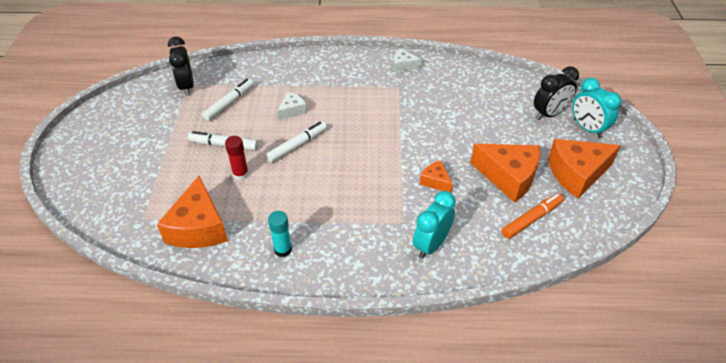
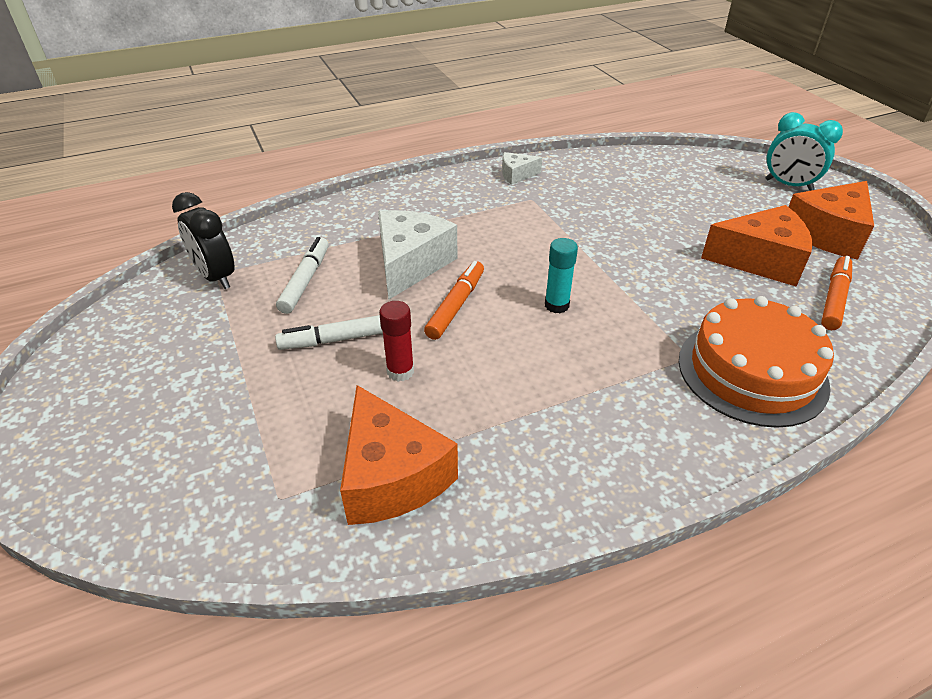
camera: 25 degrees left, 5 degrees down
(283, 250) = (557, 458): turquoise glue stick -> turquoise glue stick (556, 305)
(292, 110) = (410, 264): white cheese -> white cheese, size x1.97
(297, 146) = (455, 306): white marker -> orange marker
(431, 244) = (752, 372): turquoise clock -> orange cake
(435, 181) = (681, 292): orange cheese -> none
(549, 114) = (734, 181): black clock -> none

